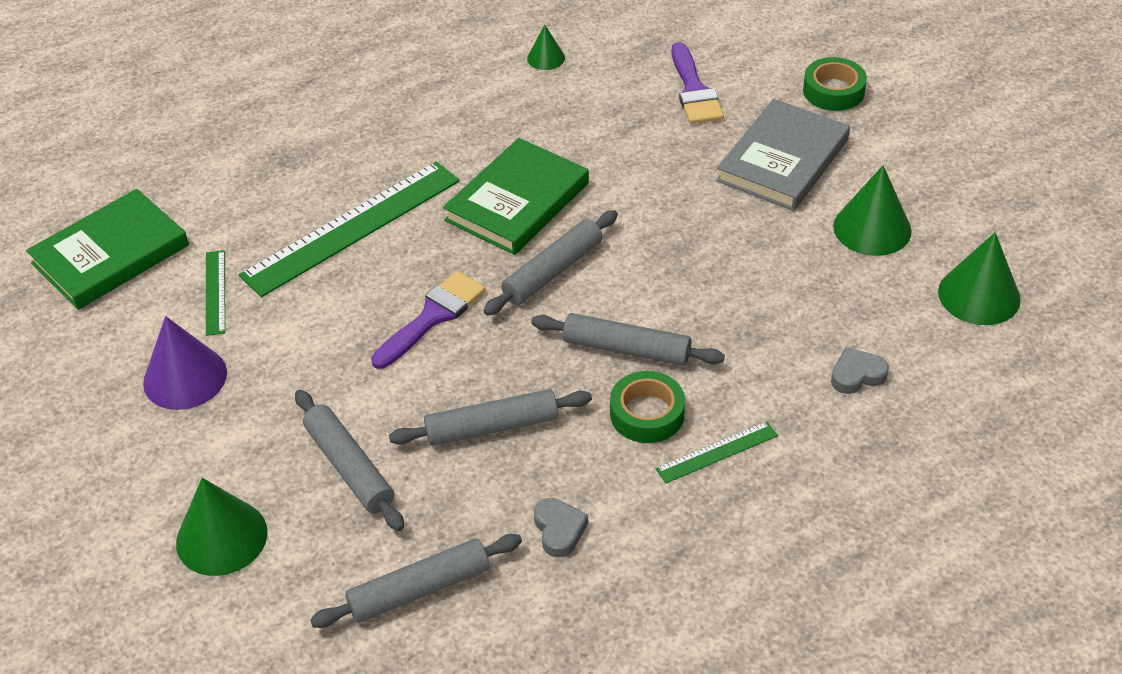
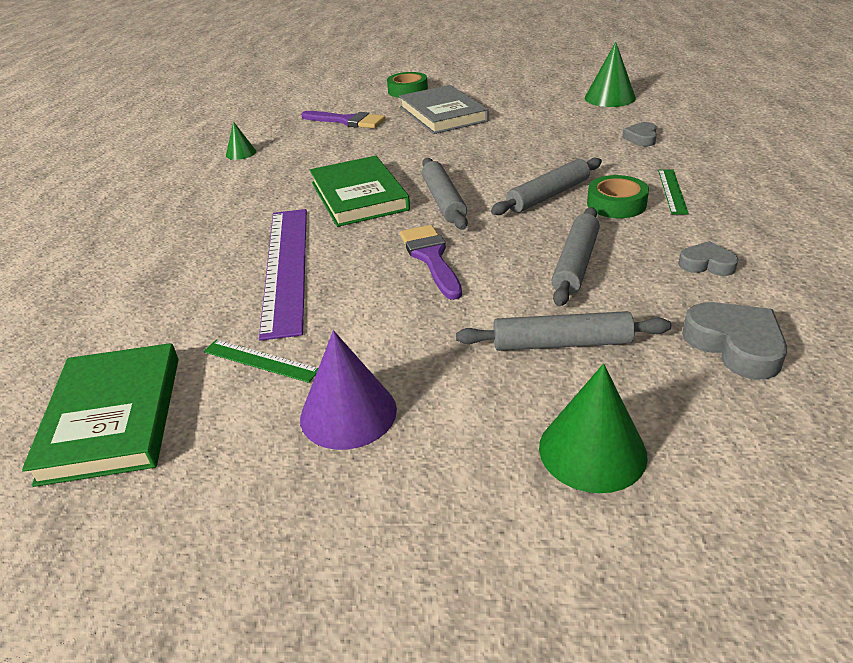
camera: 55 degrees left, 10 degrees down
(352, 228) = (286, 267): green ruler -> purple ruler
(419, 589) = (735, 345): grey rolling pin -> grey heart
(872, 228) = (528, 107): green cone -> none

